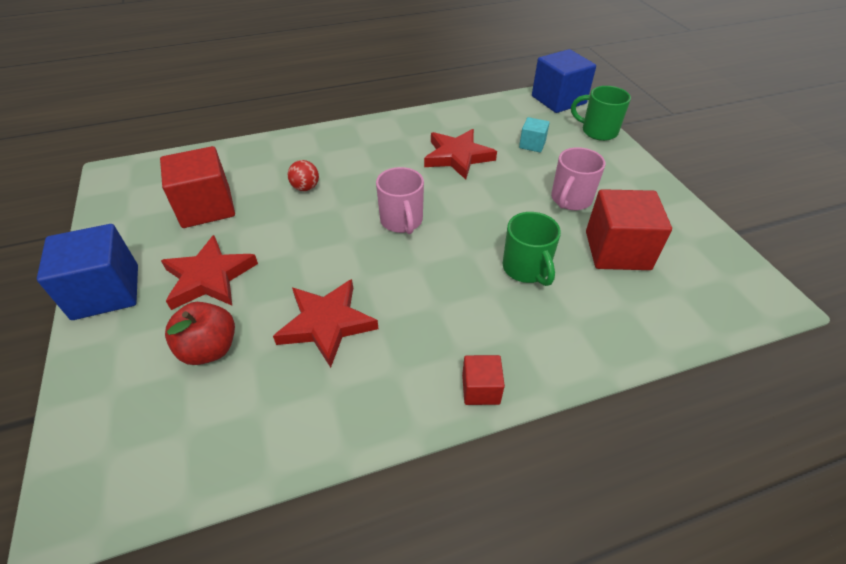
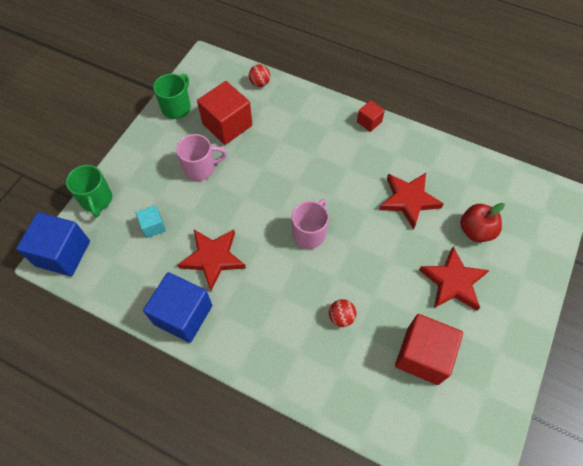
camera: 135 degrees left, 15 degrees up
(106, 292) = (520, 320): blue cube -> blue cube (183, 315)
(526, 269) = (283, 151): green mug -> green mug (177, 107)
(673, 324) = (260, 83): none -> red ball

